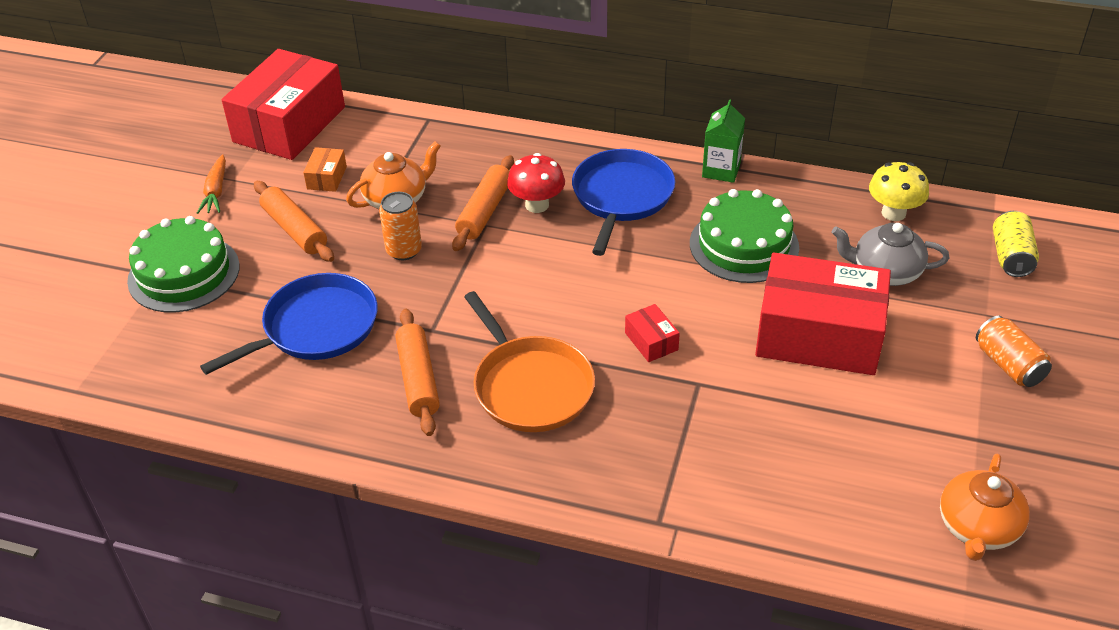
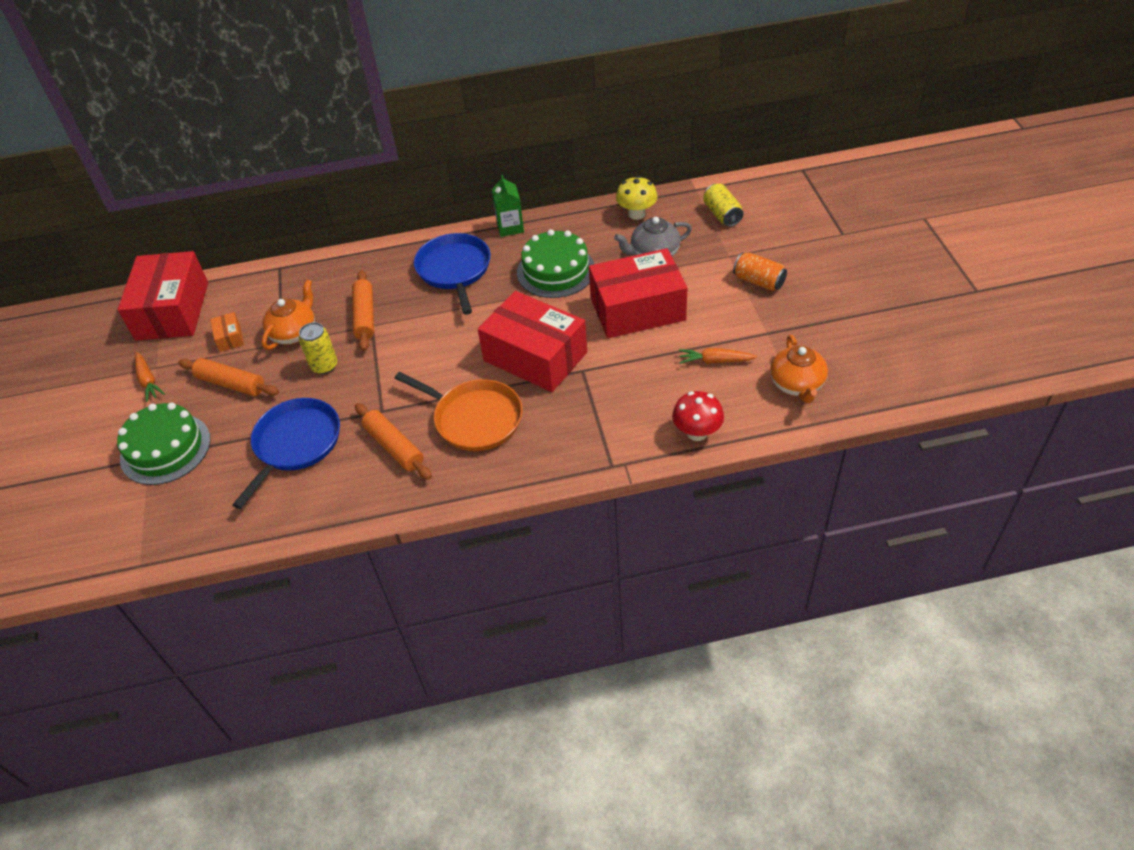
camera: 25 degrees left, 5 degrees up
(404, 250) = (324, 366): orange can -> yellow can
(537, 205) = (399, 298): red mushroom -> red mushroom (697, 432)
(651, 341) = (535, 356): red box -> red box, size x2.50
(881, 446) = (715, 361): none -> orange carrot

